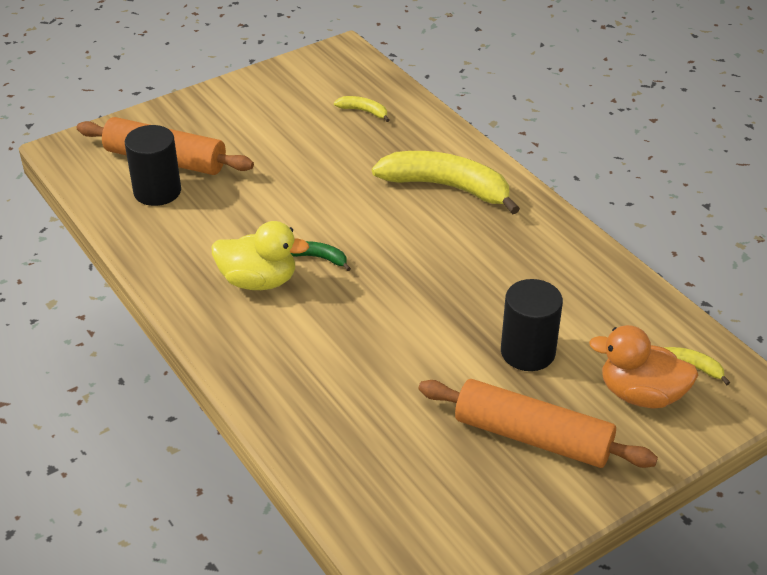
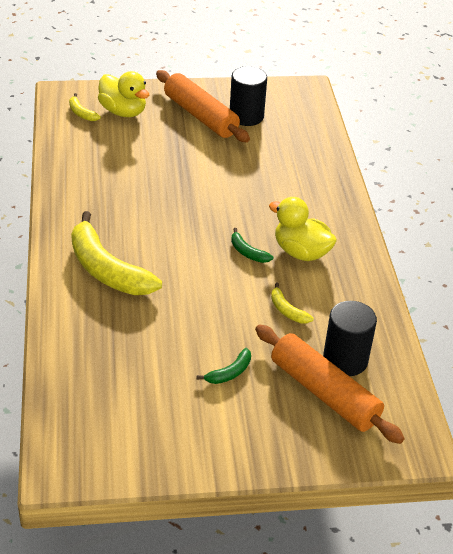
camera: 155 degrees left, 0 degrees up
(260, 146) = (229, 372): none -> green banana
(364, 111) = (107, 374): yellow banana -> yellow banana (287, 310)
(527, 352) = (162, 150): black cylinder -> black cylinder (246, 116)
(640, 394) = (123, 112): orange duck -> yellow duck

